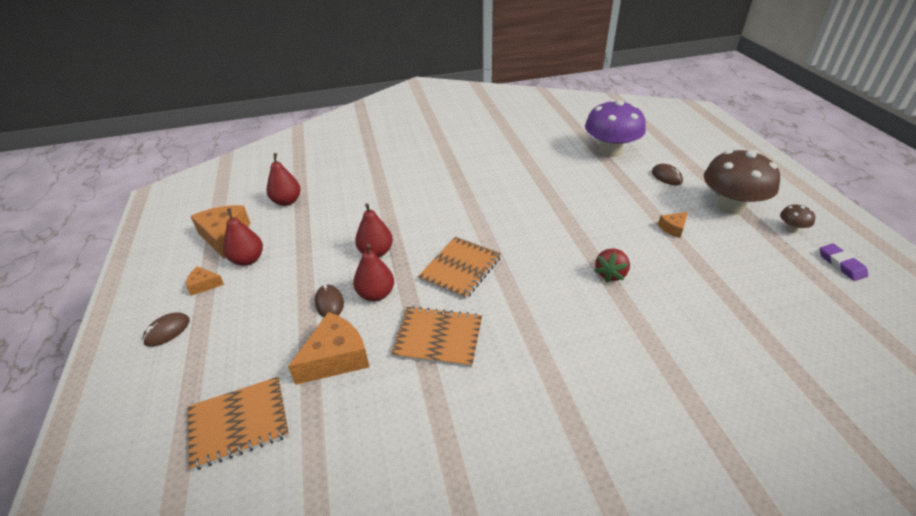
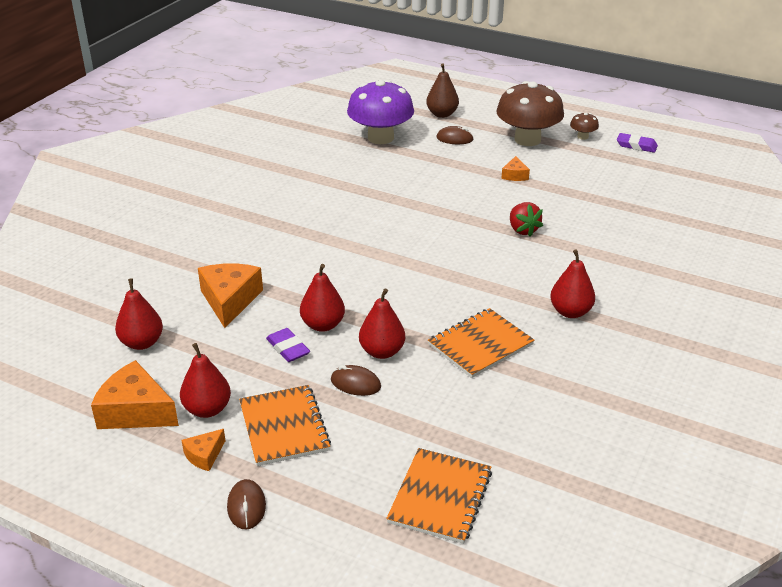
camera: 50 degrees left, 5 degrees down
(336, 358) = (432, 409): orange cheese -> orange cheese (230, 300)
(337, 253) = (288, 348): none -> purple eraser
(460, 269) = (415, 292): orange notebook -> orange notebook (284, 427)
(542, 365) = (570, 312): none -> red pear
(685, 155) = (442, 114): none -> brown pear

